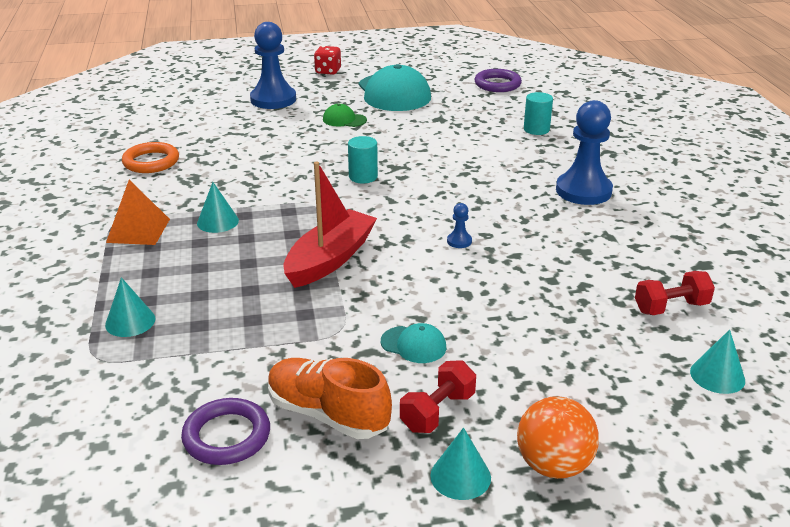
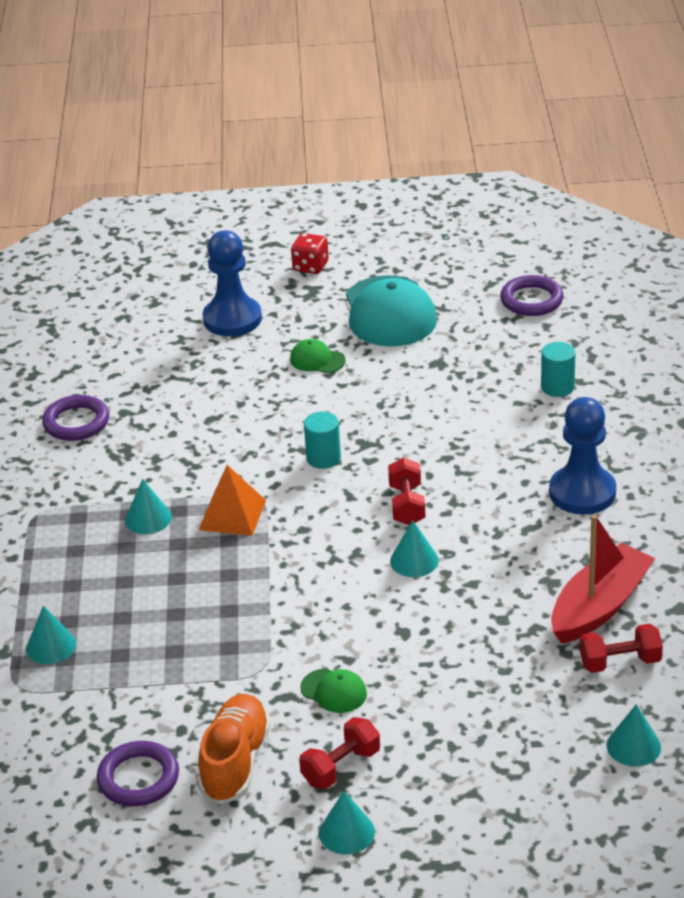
camera: 10 degrees right, 5 degrees up
(138, 230) = (60, 527): orange pyramid -> orange pyramid (232, 515)
(151, 162) = (76, 422): orange ring -> purple ring
(328, 414) = (235, 762): orange shoe -> orange shoe turned 60 degrees clockwise
(330, 259) = (266, 578): red boat -> red boat (599, 606)
(413, 345) = (334, 691): turquoise cap -> green cap
(441, 204) = (407, 505): none -> red dumbbell
(459, 241) = (414, 560): blue pawn -> turquoise cone
(553, 465) = (436, 828): orange ball -> none

